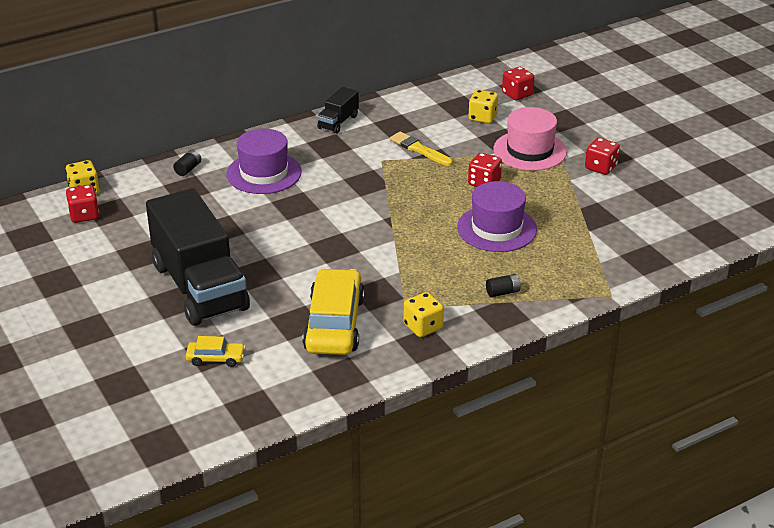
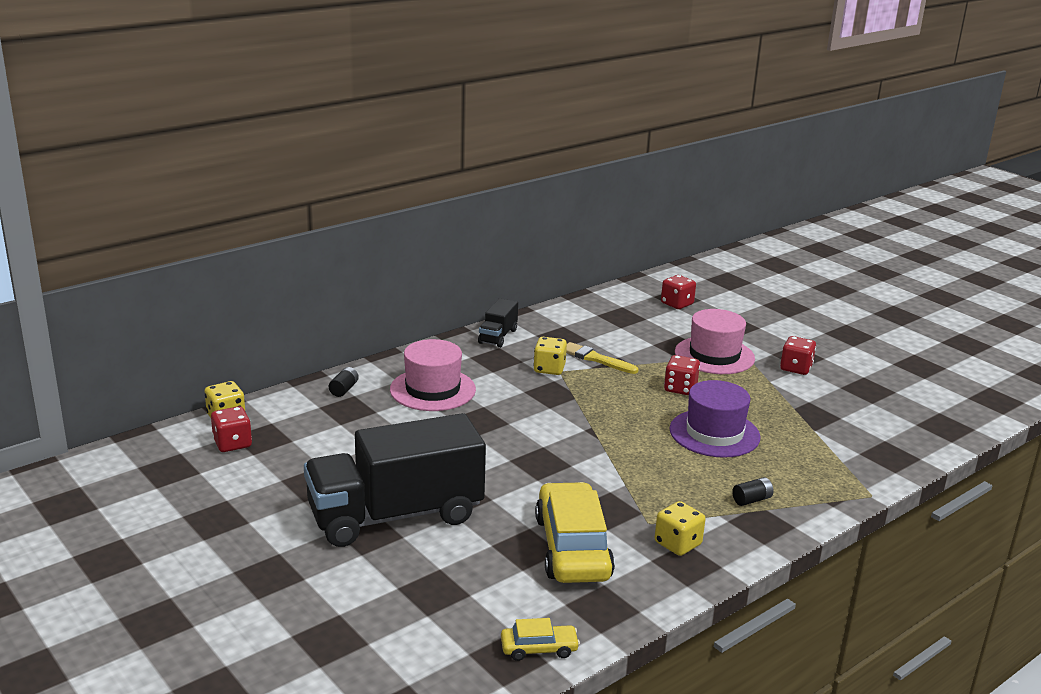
camera: 10 degrees left, 10 degrees down
(199, 287) = (395, 515): black truck -> black truck turned 105 degrees clockwise
(216, 358) = (441, 598): yellow car -> yellow car (539, 648)
(264, 173) = (432, 390): purple hat -> pink hat
(482, 117) = (650, 326): yellow dice -> yellow dice (549, 369)

